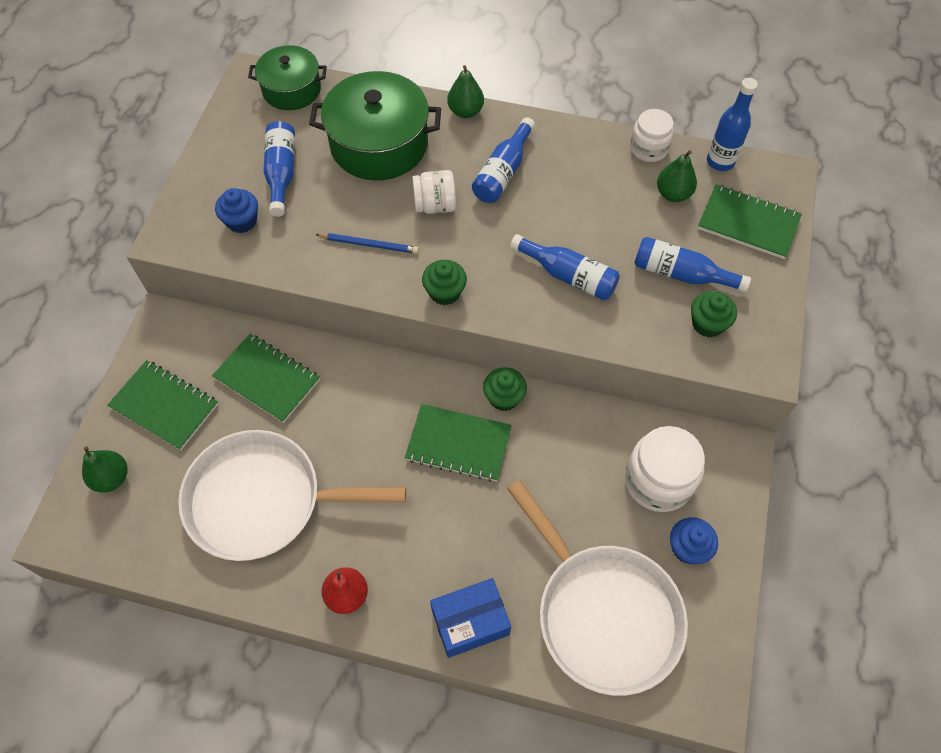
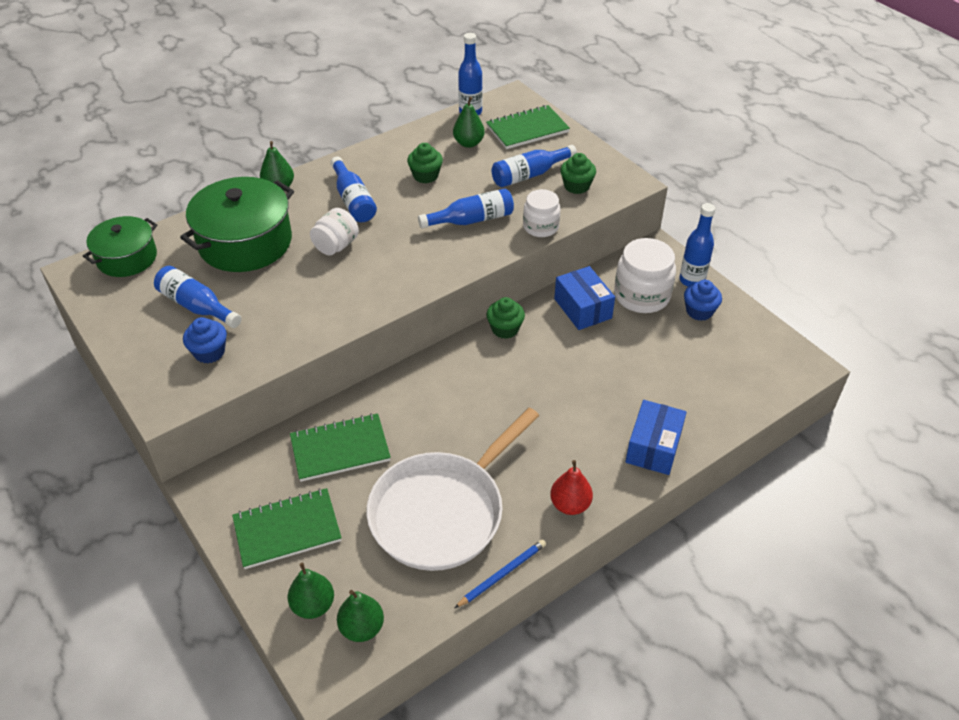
camera: 50 degrees left, 15 degrees down
(115, 526) = (362, 628): none -> green pear
(369, 244) = (324, 296): blue pencil -> blue pencil (502, 574)
(445, 292) = (412, 282): green cupcake -> green cupcake (425, 176)
(458, 444) = (515, 373): green notebook -> none
(590, 441) = (582, 308): none -> blue box
(603, 613) = (707, 377): white pan -> none
(648, 149) = (422, 132): white jar -> white jar (540, 227)
(726, 512) = (692, 280): none -> blue bottle

